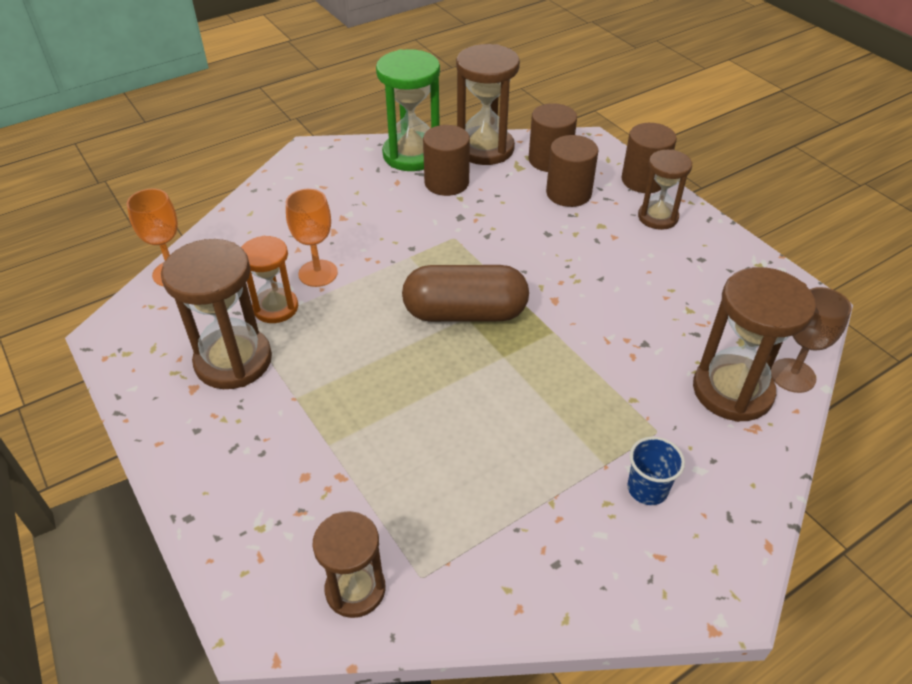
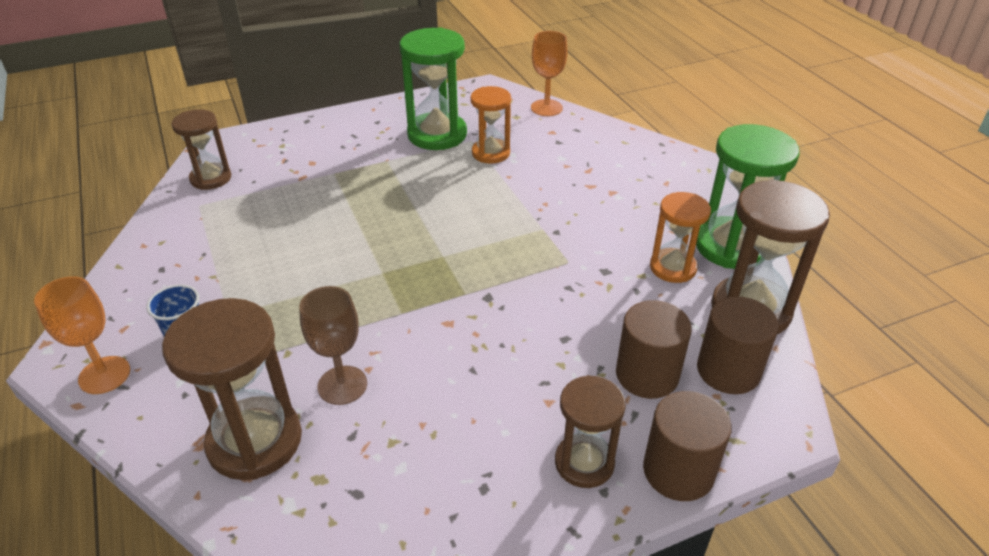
camera: 100 degrees right, 5 degrees down
(233, 361) = (437, 134): brown hourglass -> green hourglass
(318, 273) = (529, 175): orange goblet -> orange goblet (104, 375)
(446, 182) = (673, 268): brown cylinder -> orange hourglass
(465, 313) = (449, 255): brown capsule -> none
(792, 375) = (245, 513): brown goblet -> brown goblet (342, 385)

